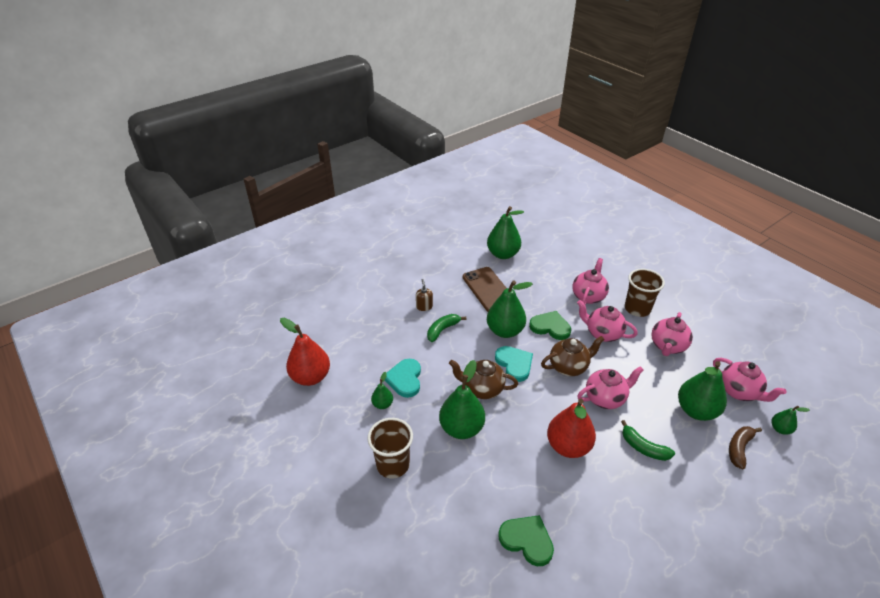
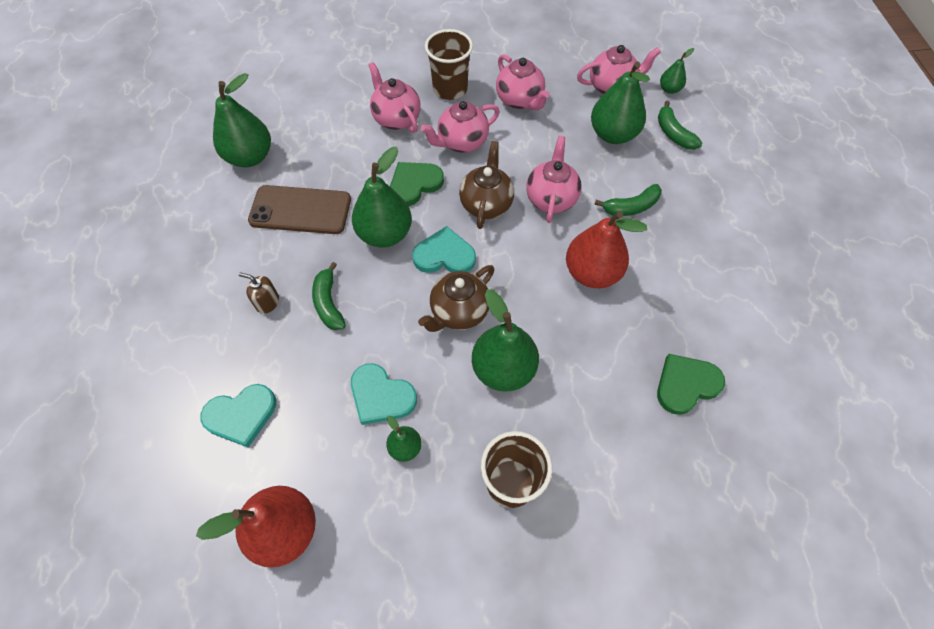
camera: 60 degrees left, 20 degrees up
(357, 330) = (241, 415): none -> turquoise heart
(739, 448) = (673, 133): brown banana -> green banana

